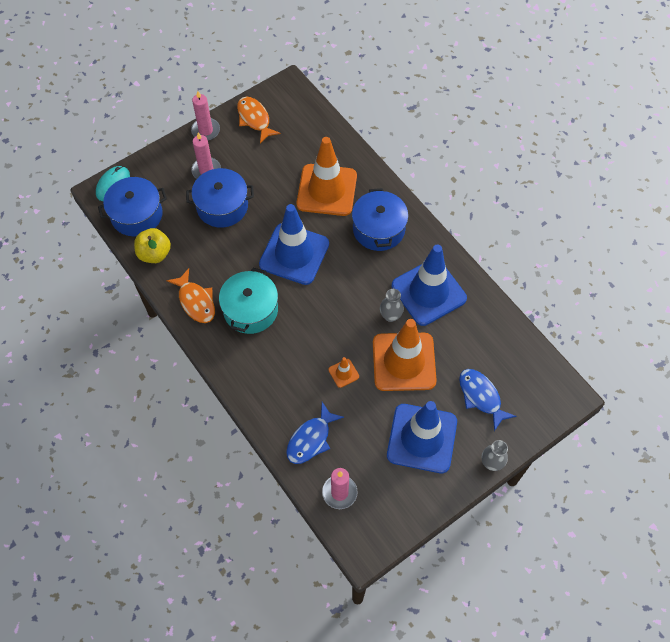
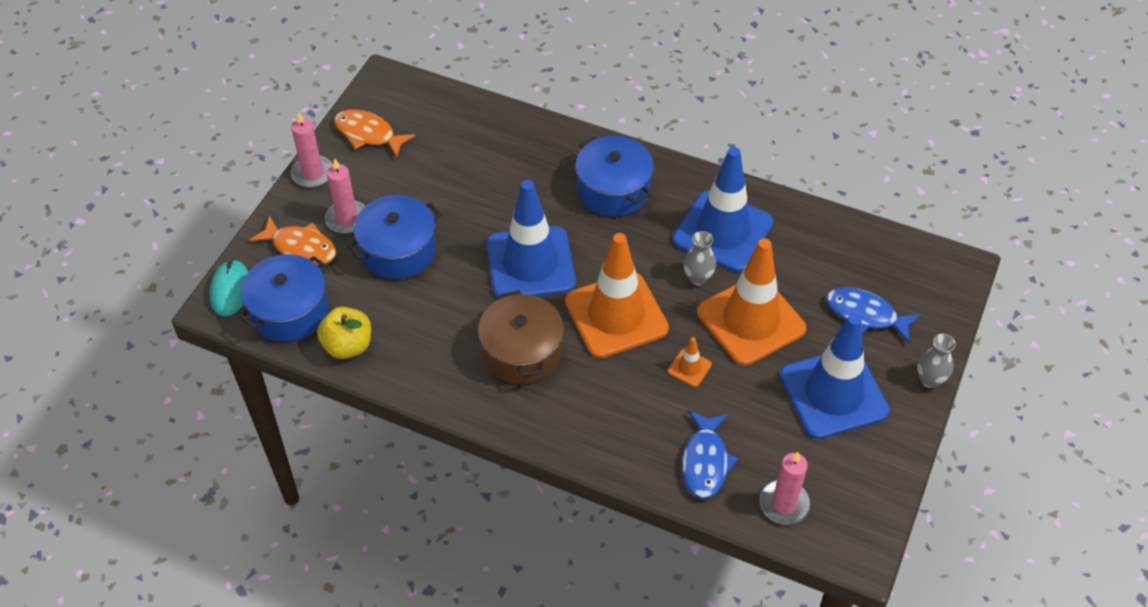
camera: 30 degrees left, 10 degrees down
(196, 301) = (444, 376): orange fish -> orange fish (301, 247)
(250, 310) = (522, 352): turquoise pot -> brown pot
(327, 190) = (518, 175): orange traffic cone -> orange traffic cone (616, 315)

